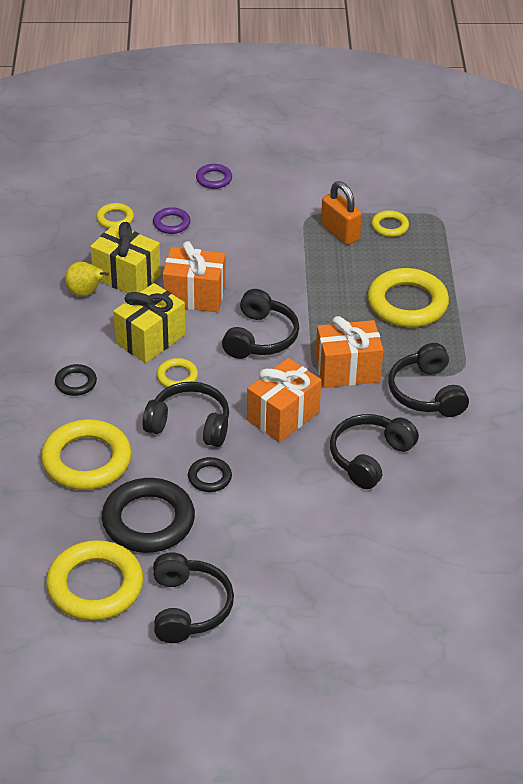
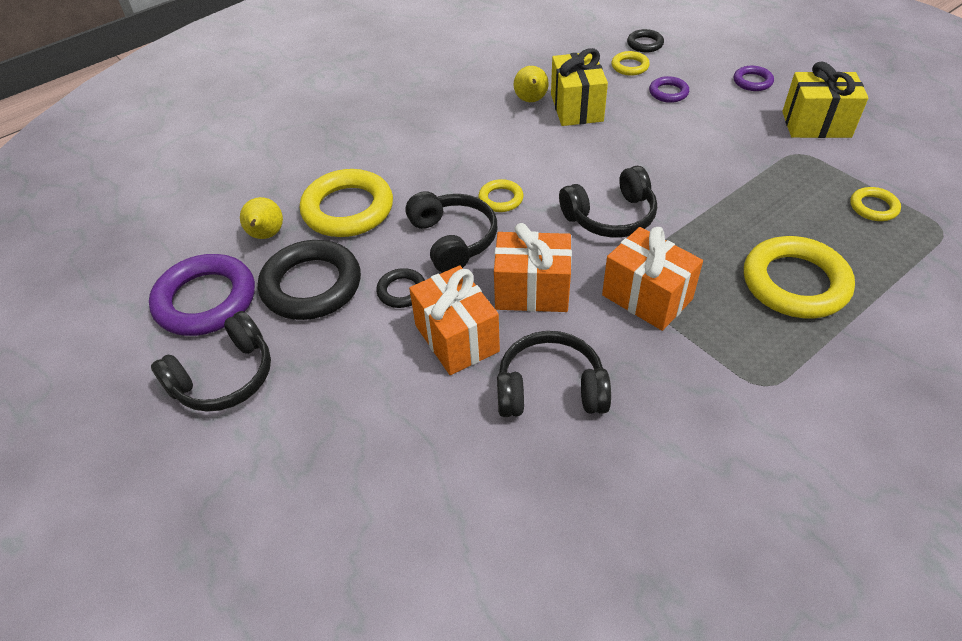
camera: 55 degrees right, 5 degrees up
(60, 520) = (266, 235): none -> yellow pear
(76, 383) = (428, 153): black ring -> black ring (645, 44)
(95, 586) = (206, 300): yellow ring -> purple ring
(150, 339) = (525, 159): yellow gift -> yellow gift (816, 124)
(194, 295) = (606, 152): orange gift -> orange gift (457, 338)
(340, 232) = (812, 182): orange padlock -> none
(426, 393) = (694, 377): black headphones -> none

